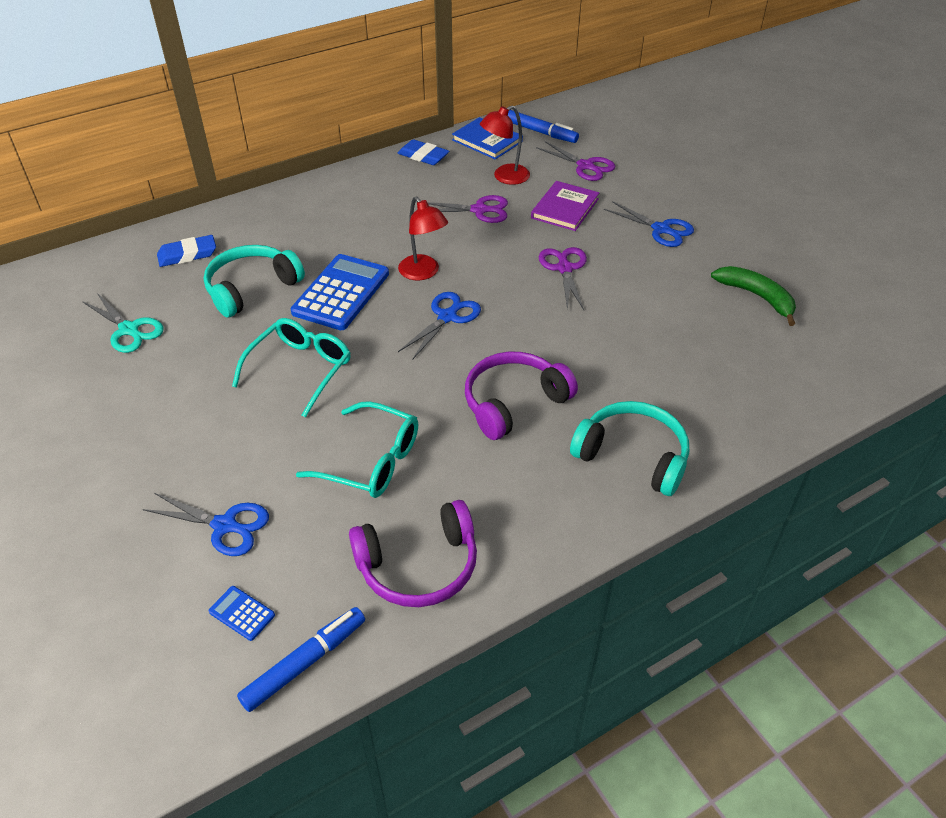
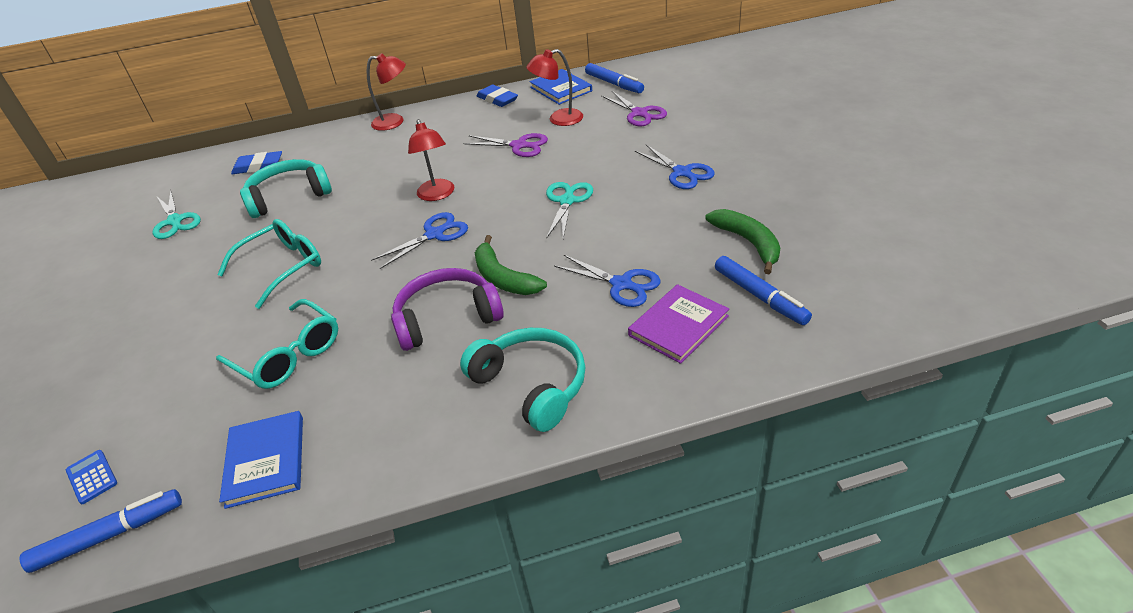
camera: 20 degrees right, 5 degrees down
(225, 525) = (133, 394): blue scissors -> blue scissors (622, 284)
(320, 189) = (395, 122): none -> red lamp
(341, 293) = (357, 206): blue calculator -> none
(419, 566) = (265, 461): purple headphones -> blue book
(546, 355) = (503, 278): none -> green banana
(564, 268) = (567, 201): purple scissors -> turquoise scissors
(565, 208) = (598, 149): purple book -> purple book (678, 326)
(791, 347) = (760, 296): none -> blue marker

